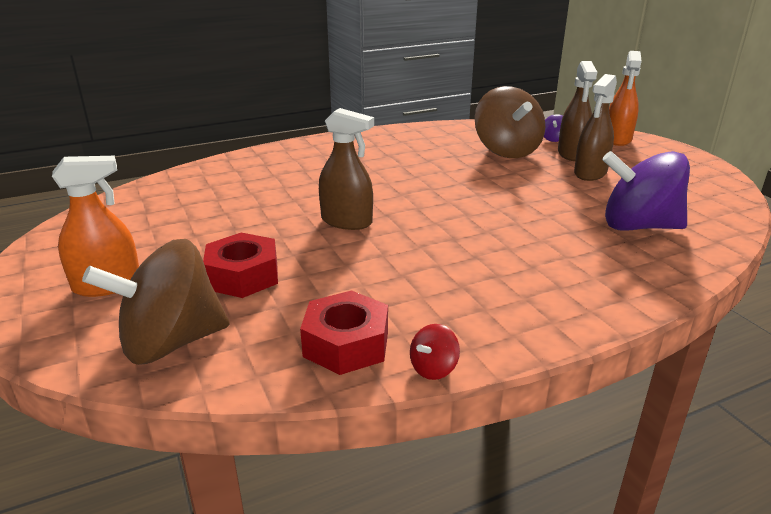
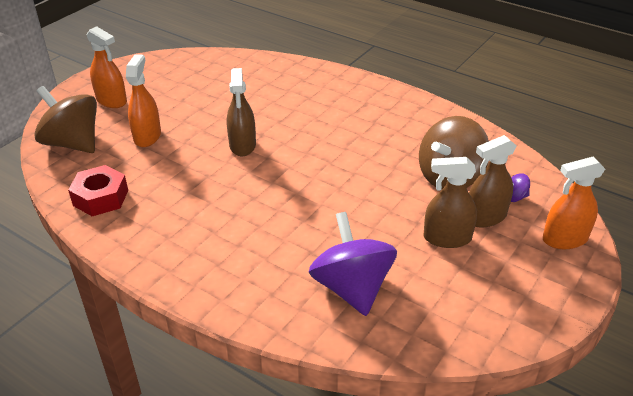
camera: 60 degrees right, 10 degrees up
(243, 276) = (147, 136): red nut -> orange spray bottle
(433, 368) = (94, 236): red spinning top -> none

